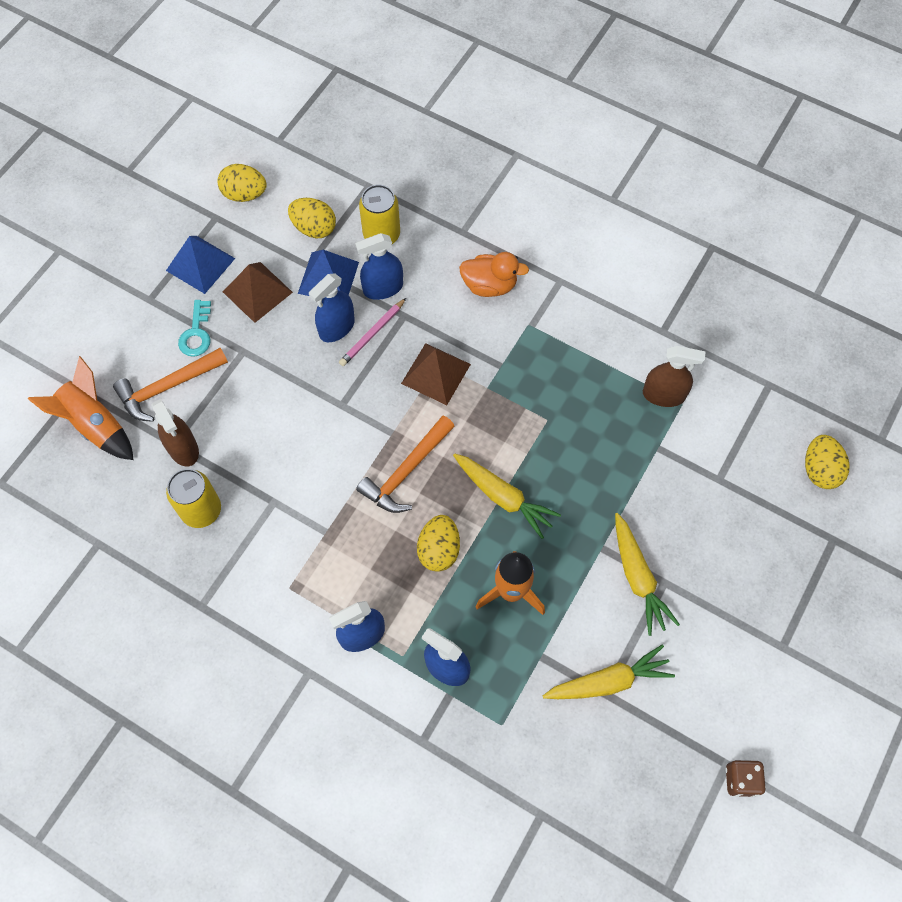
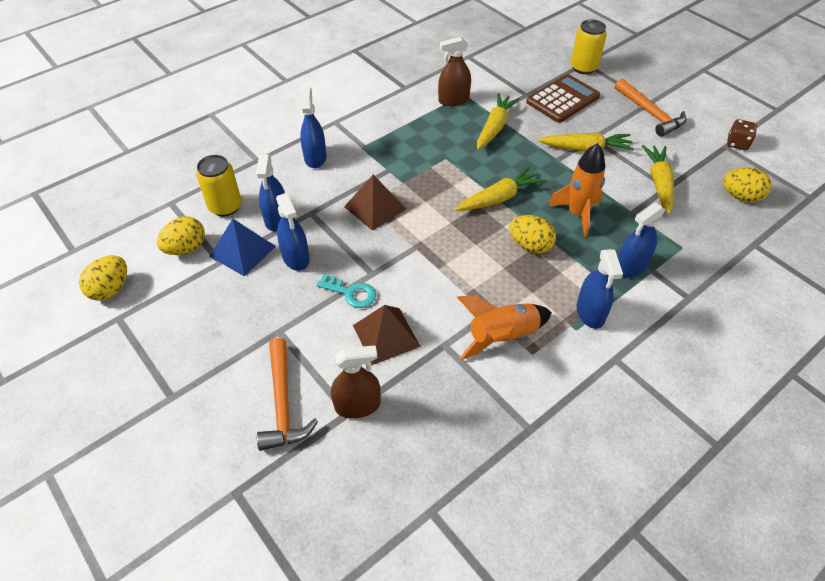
camera: 70 degrees left, 15 degrees down
(95, 424) = (290, 483): orange rocket -> orange rocket (502, 336)
(196, 333) = (237, 364): turquoise key -> turquoise key (351, 293)
(200, 264) = (162, 343): blue pyramid -> none
(201, 510) = (430, 405): yellow can -> yellow can (583, 67)
(257, 292) = (223, 305): brown pyramid -> brown pyramid (386, 335)
(372, 334) = (316, 236): pink pencil -> none
(407, 471) = (453, 247): orange hammer -> orange hammer (650, 113)
(489, 285) = (315, 158): orange duck -> blue spray bottle
(631, 458) = (494, 127): none -> yellow carrot
(663, 395) = (453, 100): brown spray bottle -> brown spray bottle turned 135 degrees counterclockwise
(730, 528) = (563, 99): none -> brown calculator
(819, 470) = (536, 54): yellow egg -> yellow egg (740, 196)

